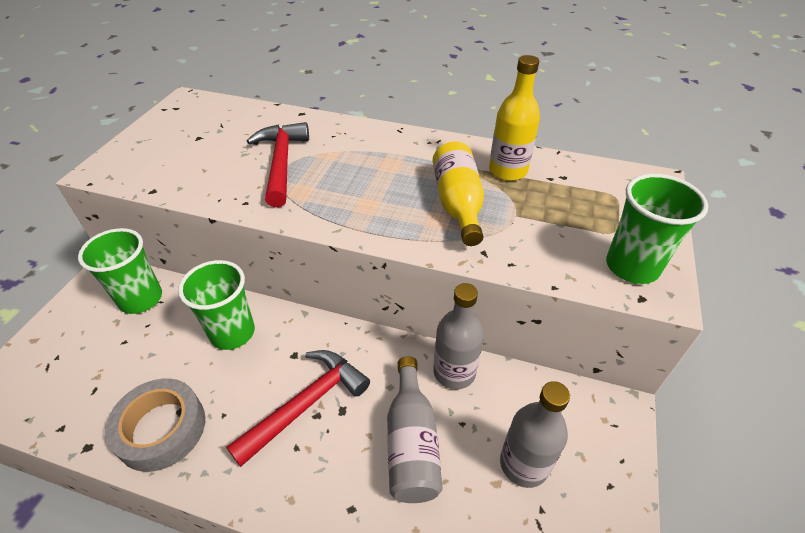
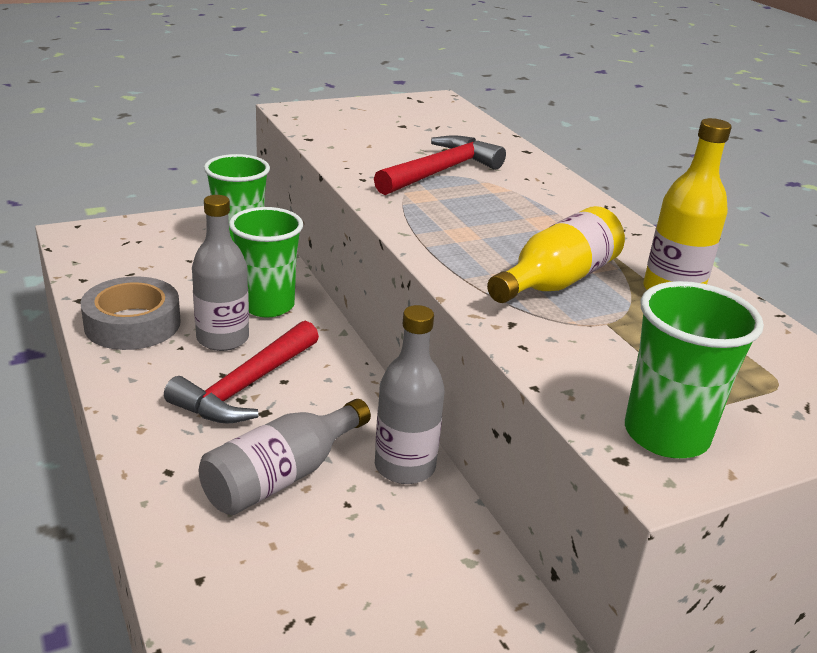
camera: 45 degrees right, 15 degrees down
(306, 403) = (246, 386): red hammer -> red hammer turned 120 degrees clockwise
(523, 464) = (352, 577): grey bottle -> grey bottle (222, 339)

